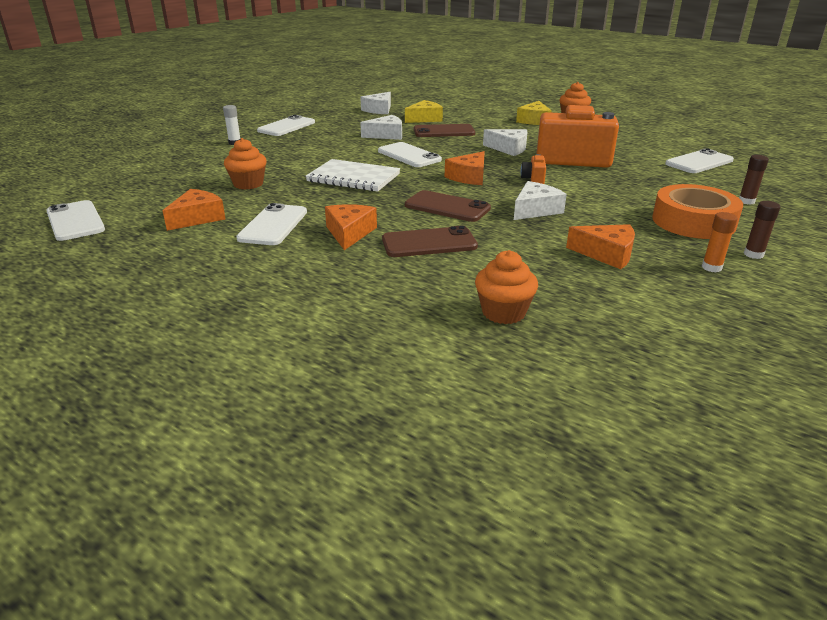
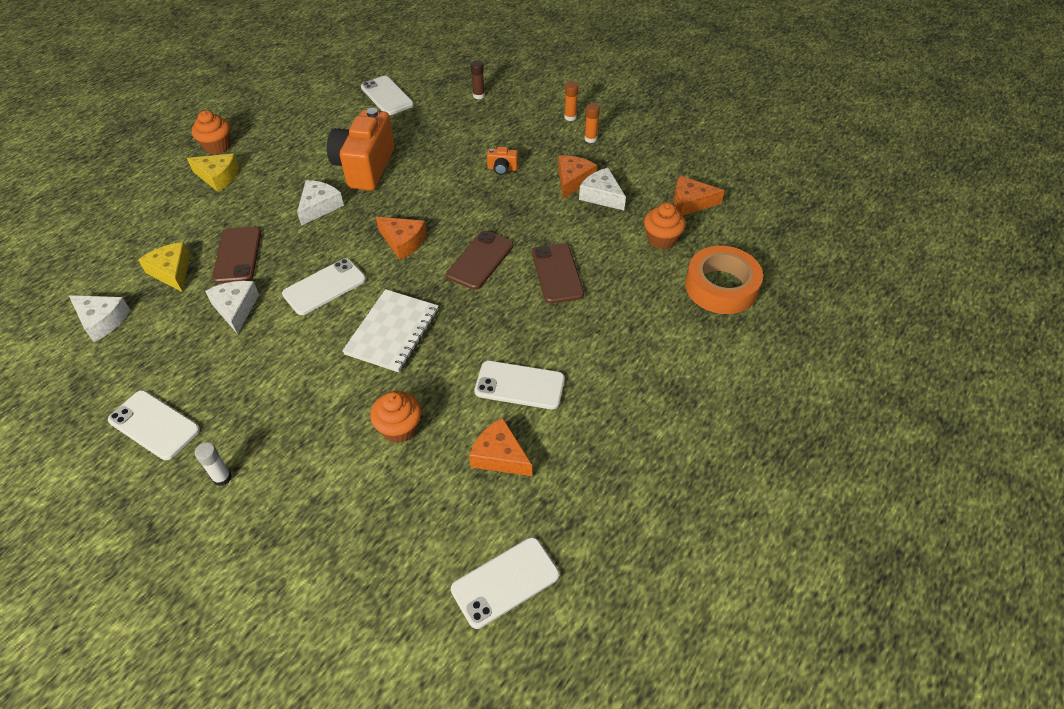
camera: 90 degrees left, 20 degrees up
(349, 233) = (538, 326): orange cheese -> orange cheese (690, 203)
(533, 179) = (416, 199): orange camera -> orange camera (502, 169)
(535, 210) = (490, 206): white cheese -> white cheese (601, 196)
(693, 222) = (516, 129): orange tape -> orange tape (721, 287)
(753, 254) = (570, 117): brown glue stick -> orange glue stick

